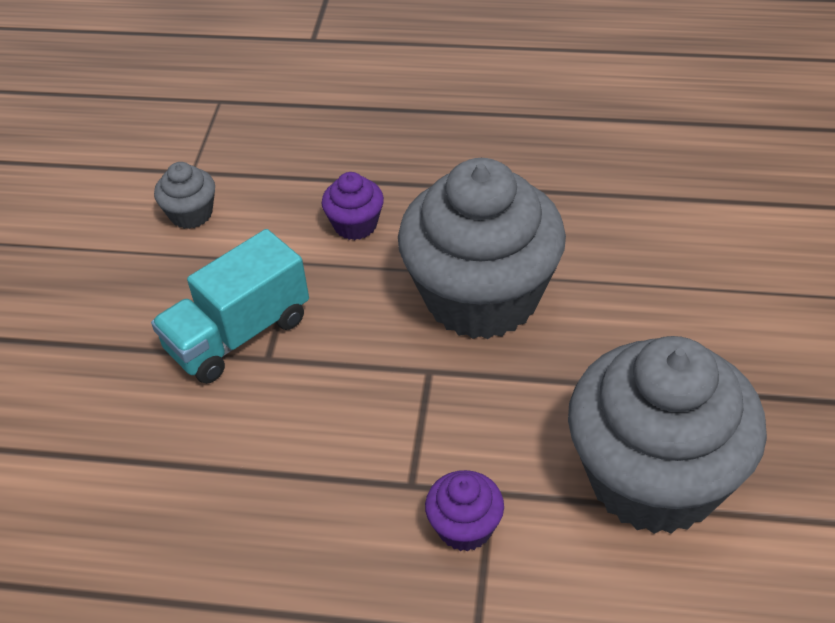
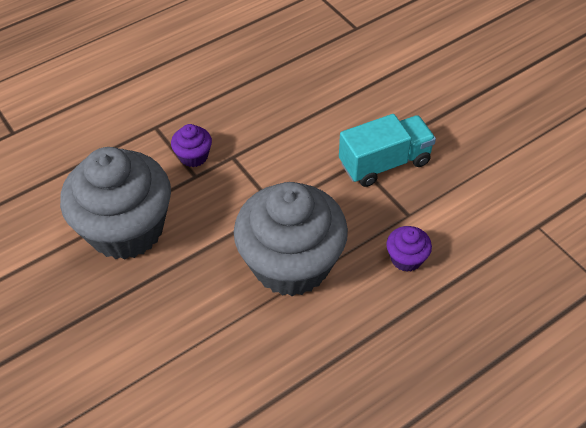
camera: 135 degrees right, 5 degrees up
(191, 214) = (497, 202): grey cupcake -> none
(238, 334) = (384, 163): turquoise truck -> turquoise truck turned 60 degrees clockwise

